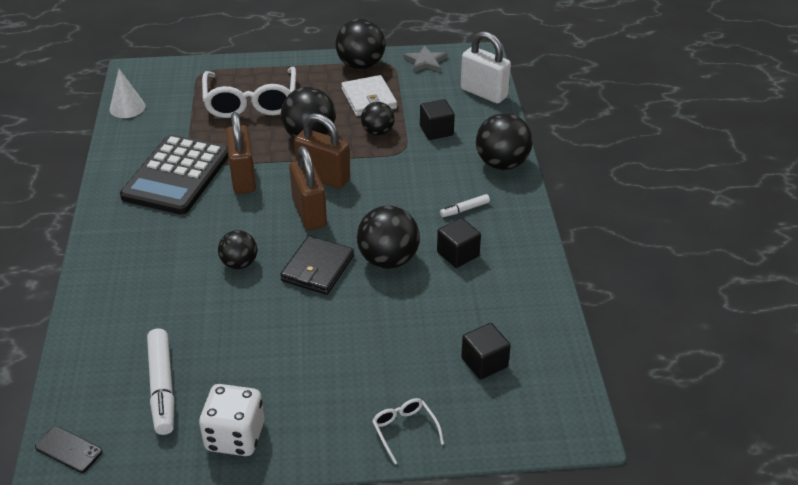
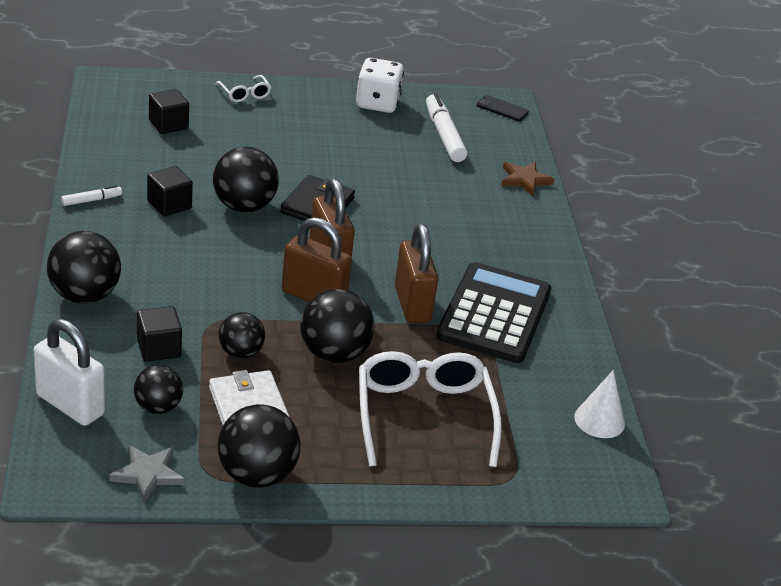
camera: 175 degrees right, 5 degrees down
(89, 326) = (525, 180): none -> brown star
(239, 263) = (398, 216): black ball -> black ball (158, 407)
(464, 209) = (149, 246): white marker -> white marker (91, 200)

